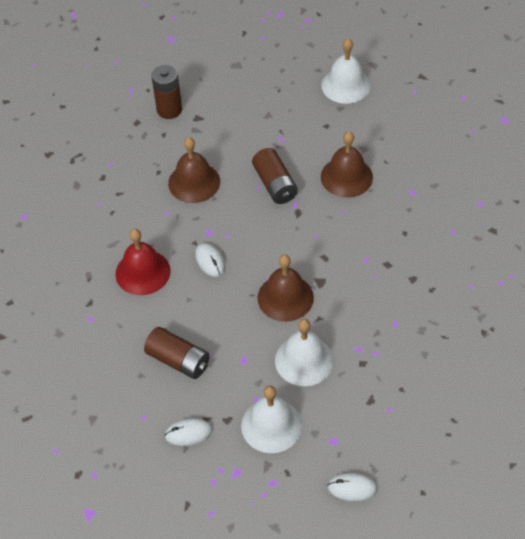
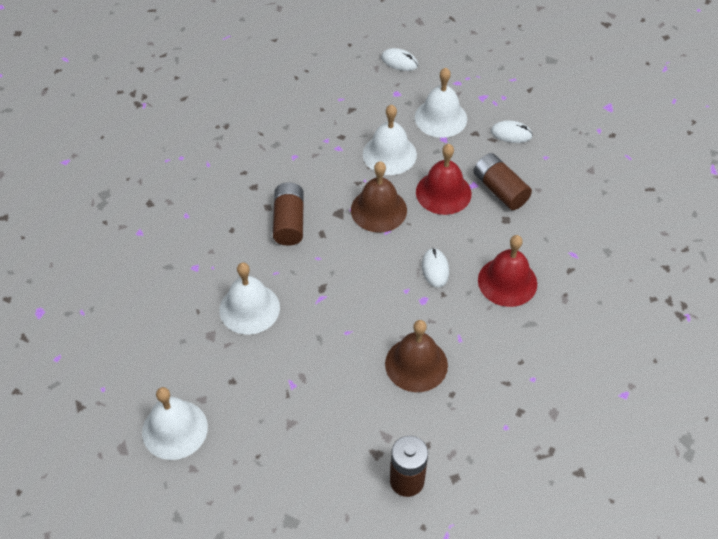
camera: 160 degrees left, 0 degrees up
(232, 337) = (443, 192): none -> red bell
(275, 184) = (329, 328): brown battery -> brown battery (289, 222)
(346, 177) = (249, 308): brown bell -> white bell

